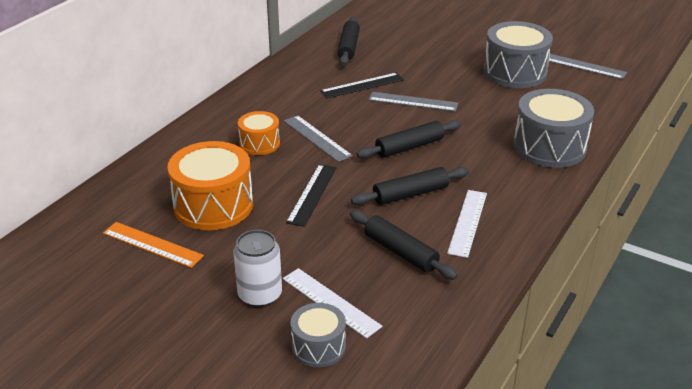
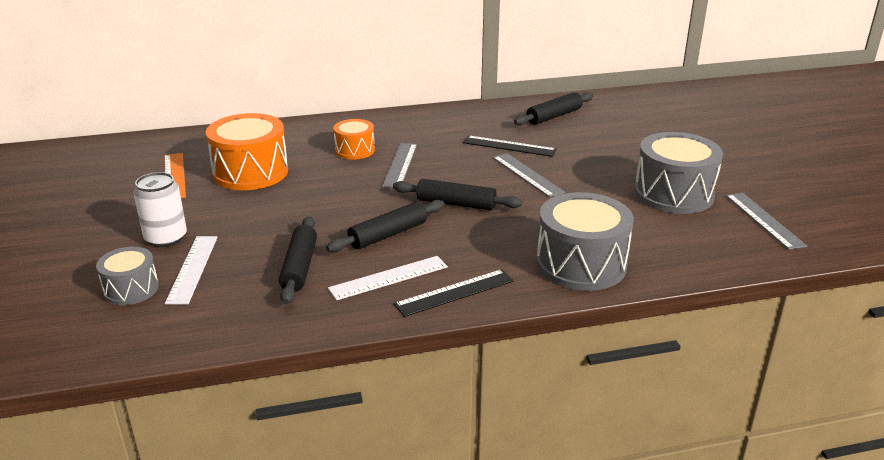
camera: 45 degrees right, 5 degrees down
(312, 194) = (321, 198): black ruler -> black ruler (454, 292)
(410, 194) = (388, 235): black rolling pin -> black rolling pin turned 60 degrees counterclockwise

